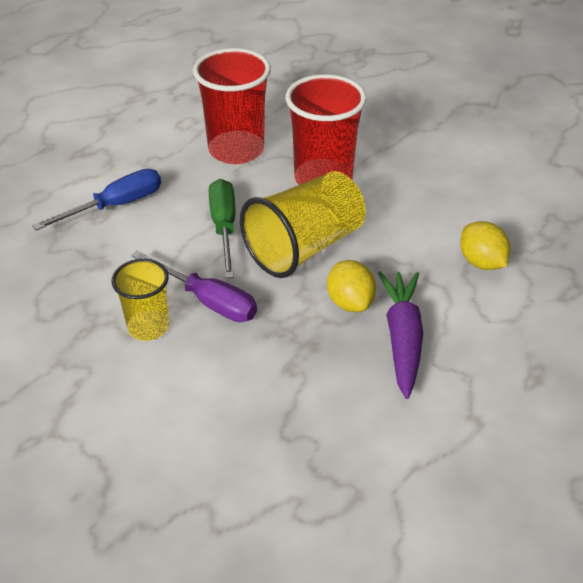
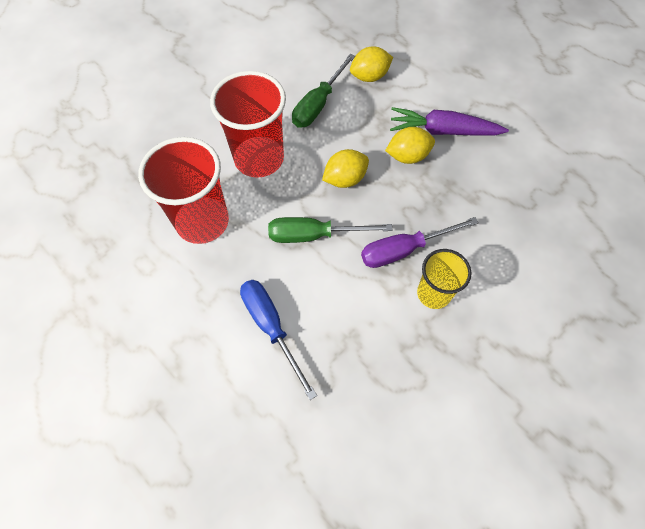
camera: 85 degrees left, 20 degrees up
(207, 301) = (404, 249): purple screwdriver -> purple screwdriver turned 150 degrees counterclockwise
(304, 247) = (345, 179): yellow cup -> yellow lemon
(417, 218) = (318, 104): none -> green screwdriver

